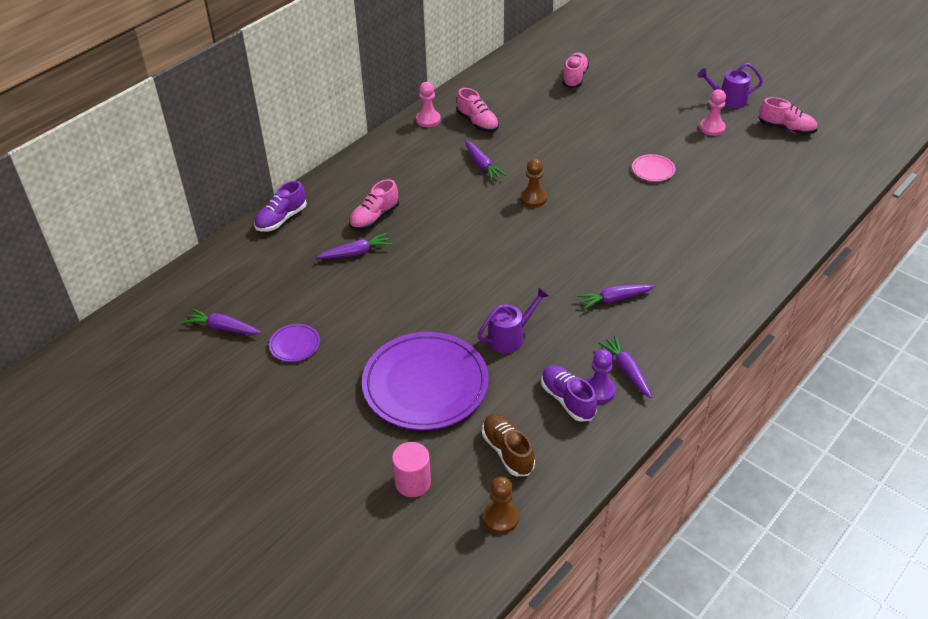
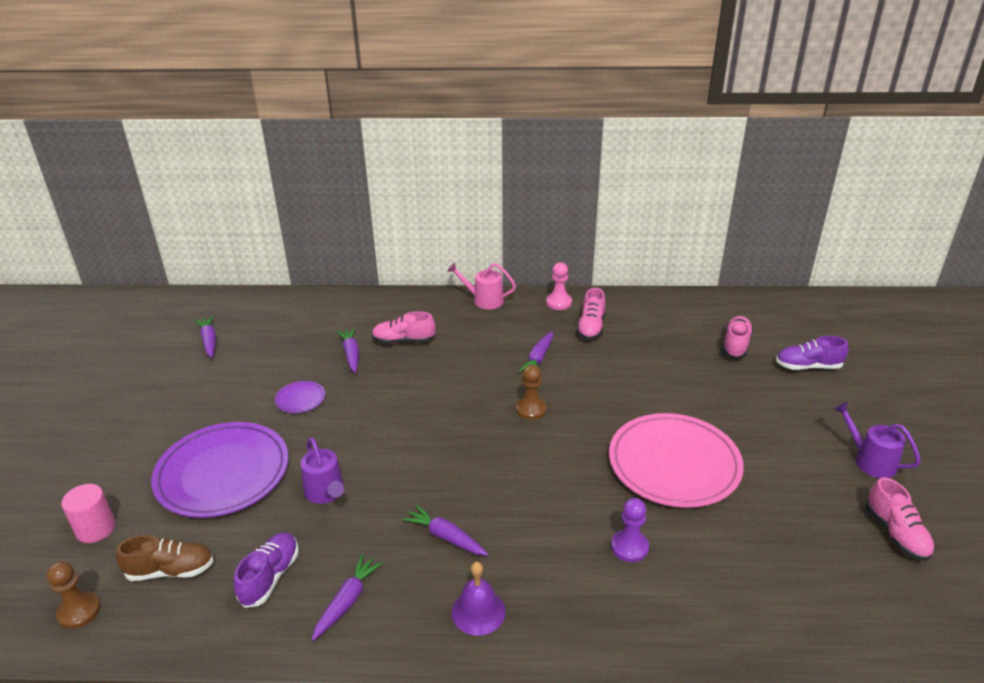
camera: 50 degrees right, 10 degrees down
(281, 219) = (354, 302): purple shoe -> purple shoe (808, 366)
(295, 345) = (217, 381): purple plate -> purple plate (300, 399)
(356, 253) = (351, 354): purple carrot -> purple carrot turned 135 degrees counterclockwise
(375, 152) = (484, 300): none -> pink watering can
(507, 451) = (170, 570): brown shoe -> brown shoe turned 60 degrees clockwise
(510, 337) = (326, 493): purple watering can -> purple watering can turned 45 degrees clockwise
(574, 78) = (736, 345): pink shoe -> pink shoe turned 45 degrees counterclockwise
(599, 390) = (301, 594): purple pawn -> purple pawn (629, 547)
(653, 170) = (674, 464): pink plate -> pink plate, size x2.39
(691, 316) = (478, 611): none -> purple bell
(712, 128) = (803, 472): pink pawn -> none

